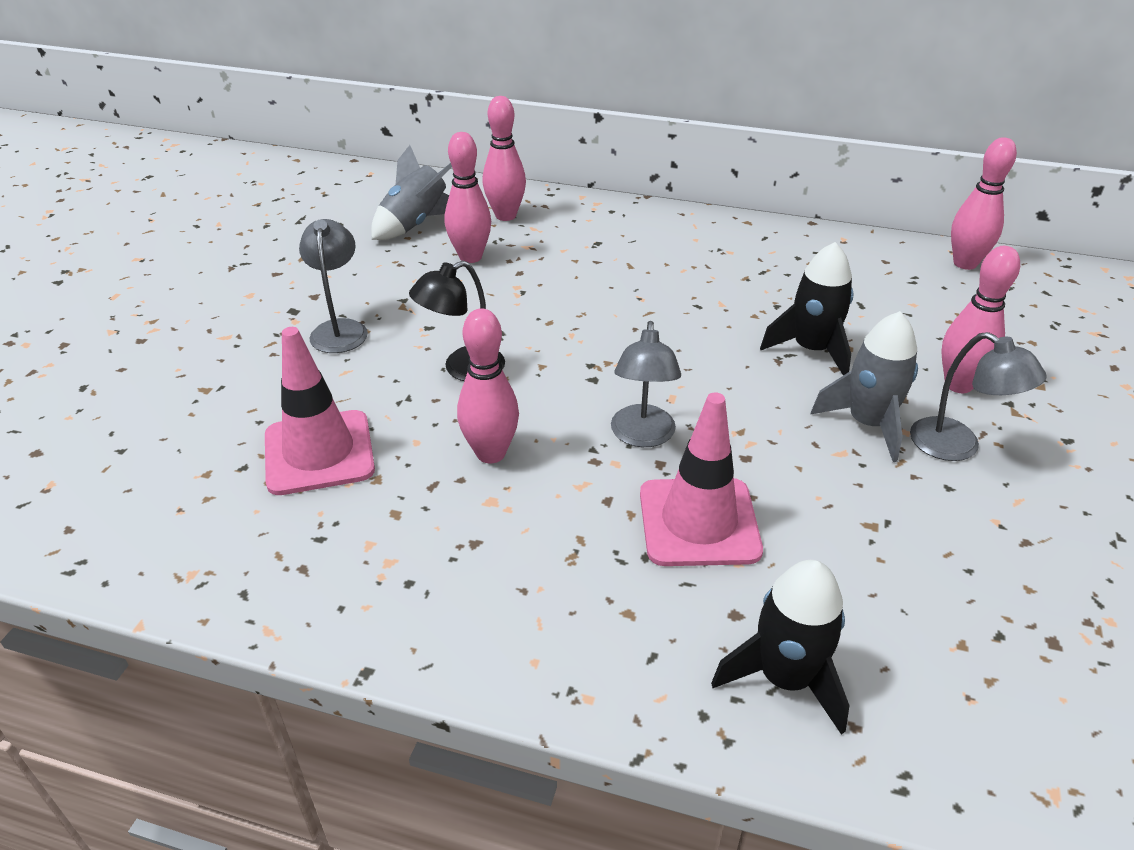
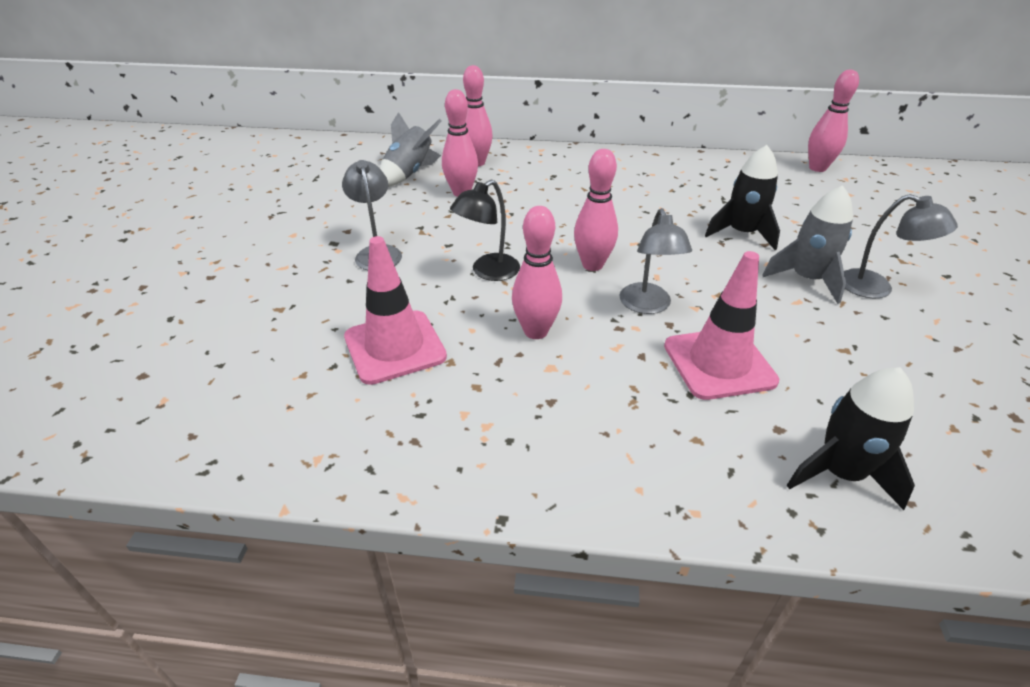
camera: 10 degrees left, 0 degrees up
(958, 385) = (855, 246): pink bowling pin -> pink bowling pin (592, 265)

